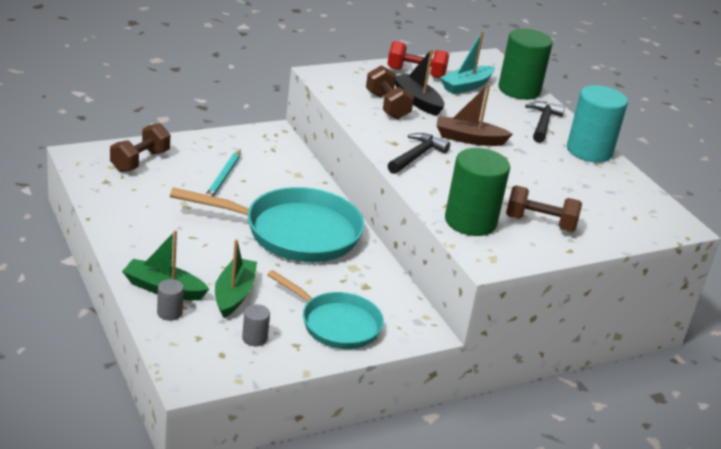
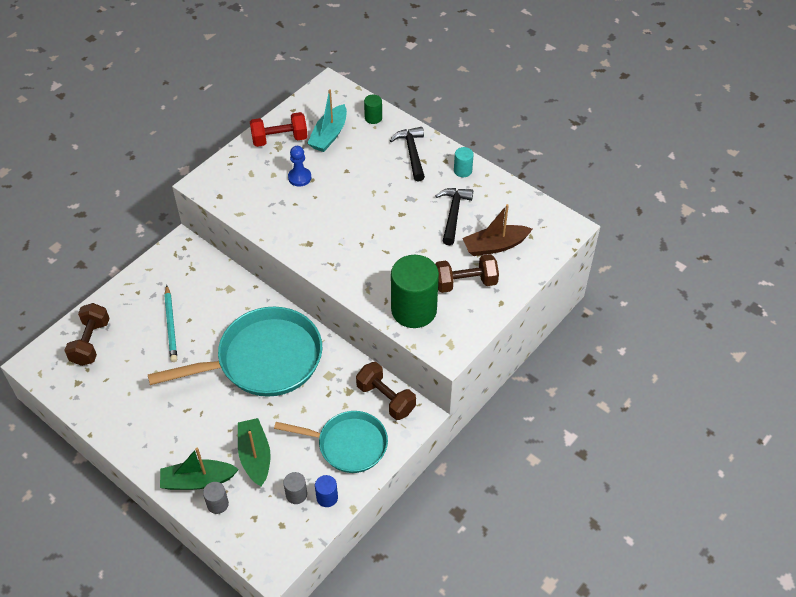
camera: 20 degrees left, 20 degrees up
(285, 353) = (327, 497): none -> blue cylinder
(387, 106) = (279, 197): brown dumbbell -> brown dumbbell (385, 398)
(417, 101) = (299, 177): black boat -> blue pawn
(417, 156) = (334, 251): black hammer -> black hammer (453, 214)
(469, 139) = (364, 206): brown boat -> brown boat (495, 246)
(519, 90) = (373, 118): green cylinder -> green cylinder, size x0.45
(589, 151) = (462, 171): turquoise cylinder -> turquoise cylinder, size x0.45

